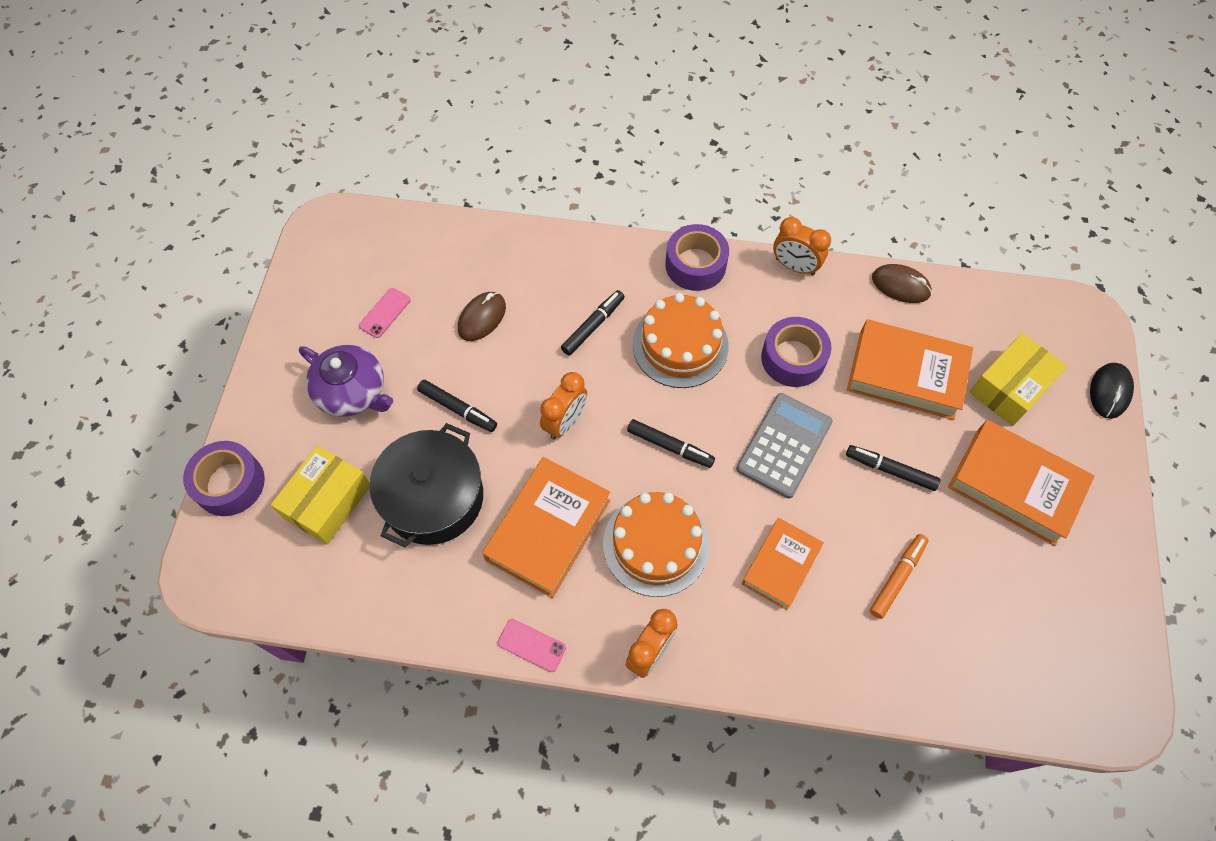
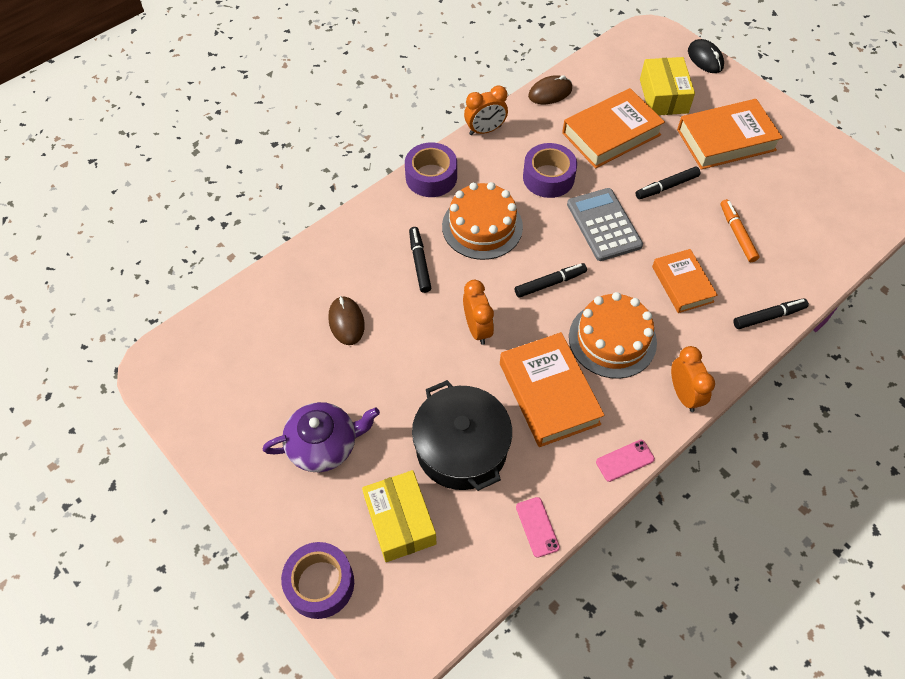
camera: 50 degrees left, 5 degrees down
(385, 313) = (278, 379): pink phone -> pink phone (537, 527)
(458, 409) = (405, 386): black marker -> black marker (768, 317)

